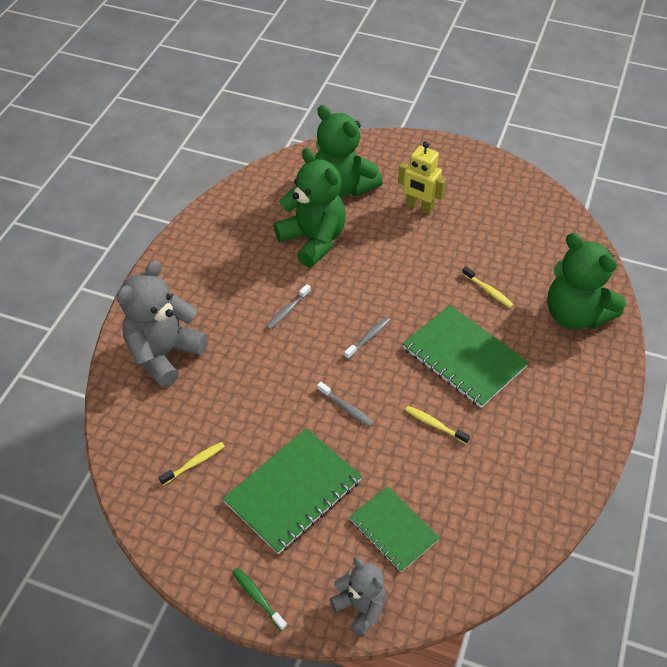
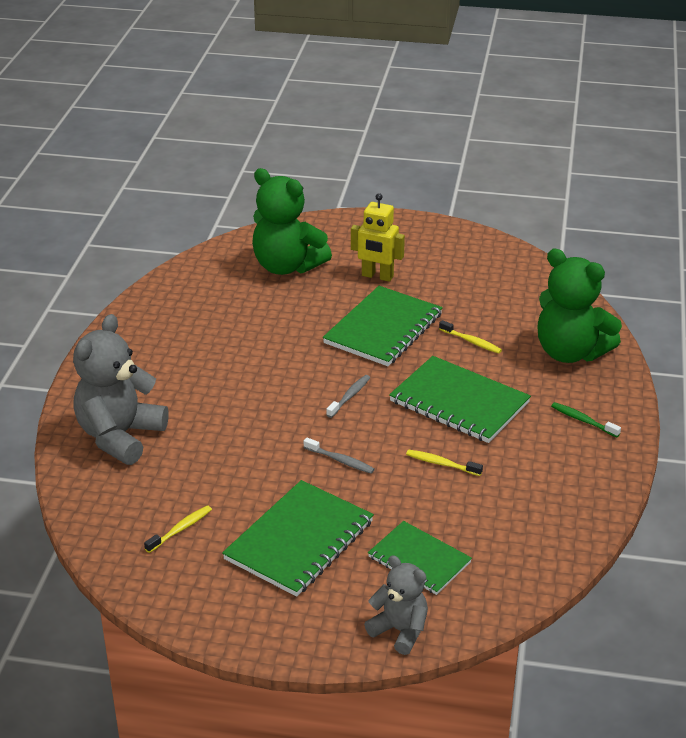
camera: 10 degrees left, 15 degrees down
(257, 597) = (283, 638): green toothbrush -> green toothbrush (583, 420)
(287, 311) = (252, 382): grey toothbrush -> none
(313, 240) = (265, 317): green teddy bear -> none
(413, 266) = (383, 329): none -> green notebook

